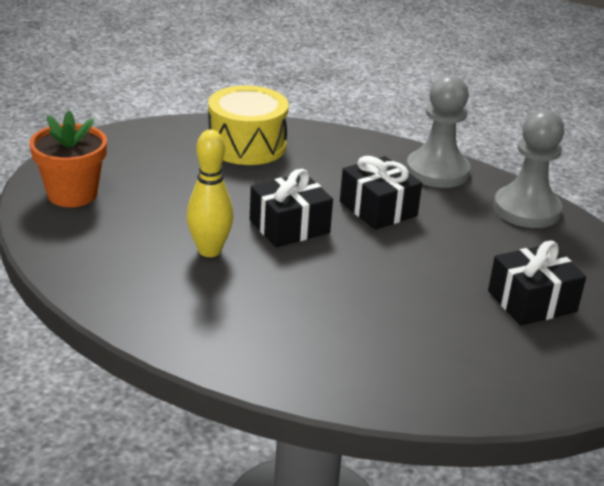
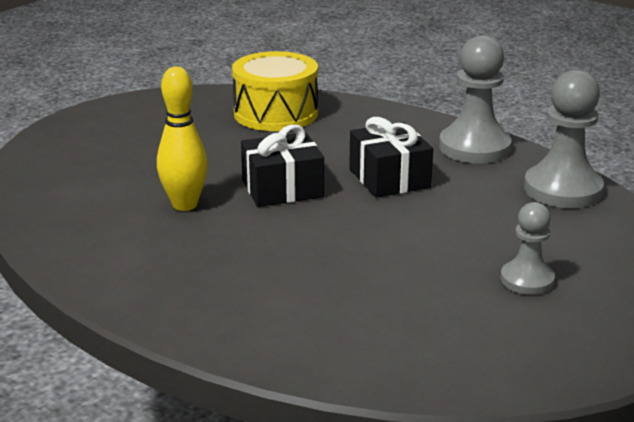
camera: 15 degrees right, 5 degrees down
(72, 194) = (73, 146): orange flower pot -> none
(532, 301) = (527, 280): black gift -> grey pawn

